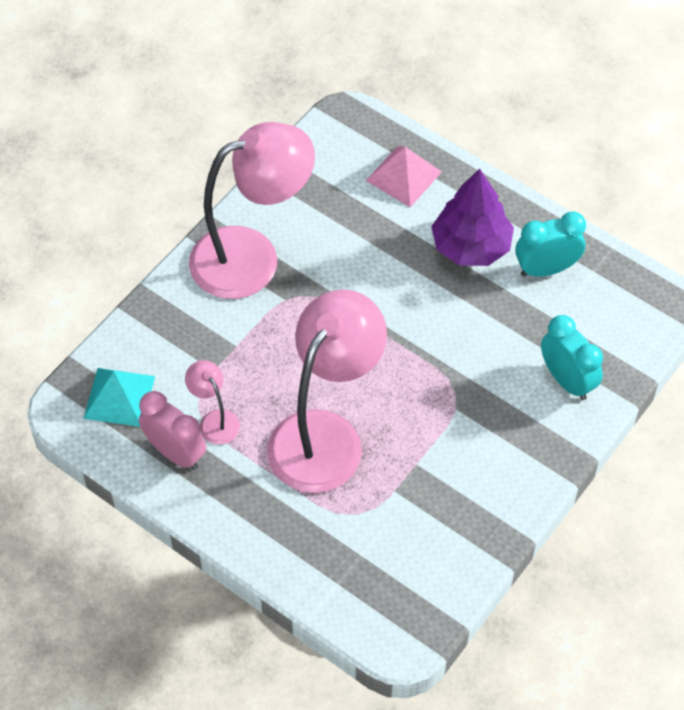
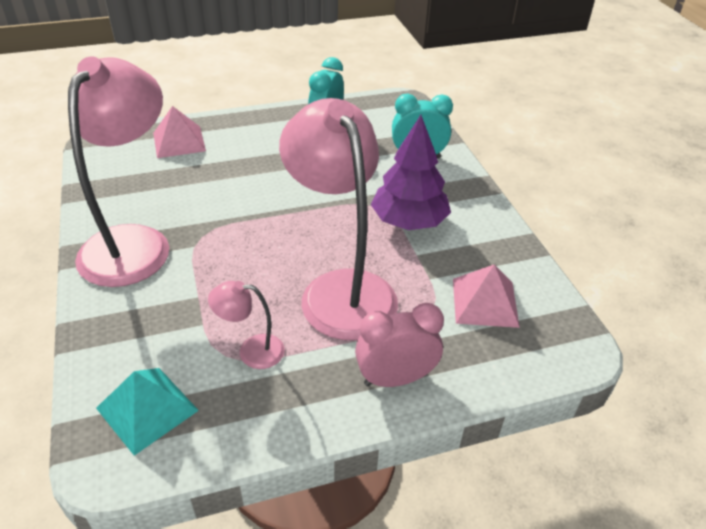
camera: 55 degrees left, 15 degrees down
(175, 453) = (254, 400): pink clock -> pink clock (395, 378)
(400, 547) = (485, 302): none -> pink pyramid
(471, 246) = (270, 143): purple tree -> purple tree (409, 221)

